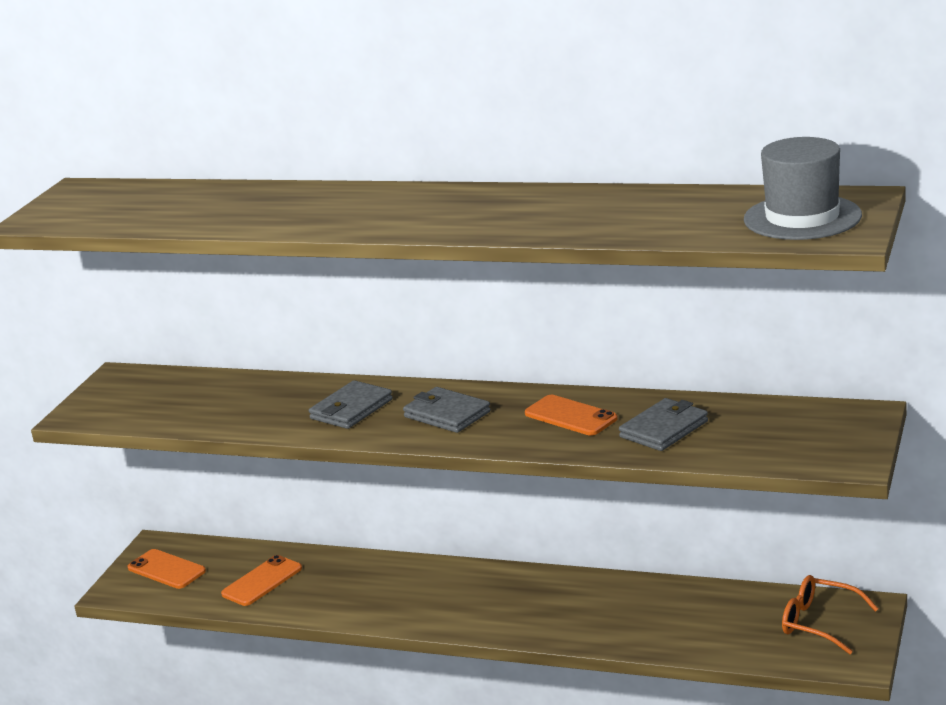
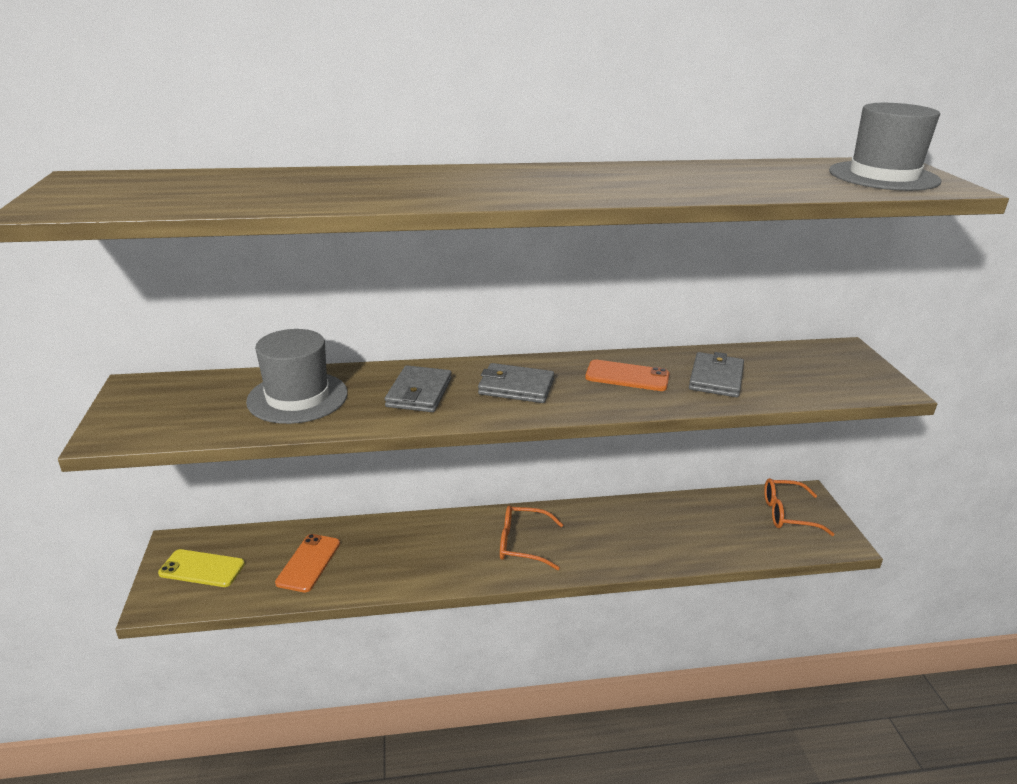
camera: 30 degrees left, 5 degrees up
(166, 569) = (202, 568): orange phone -> yellow phone
(242, 401) = (297, 397): none -> grey hat
(481, 601) = (522, 544): none -> orange glasses

